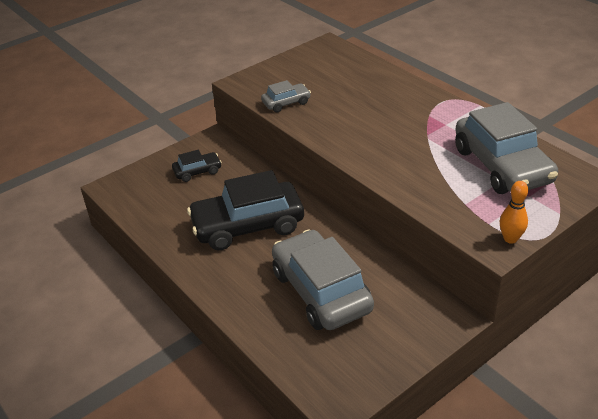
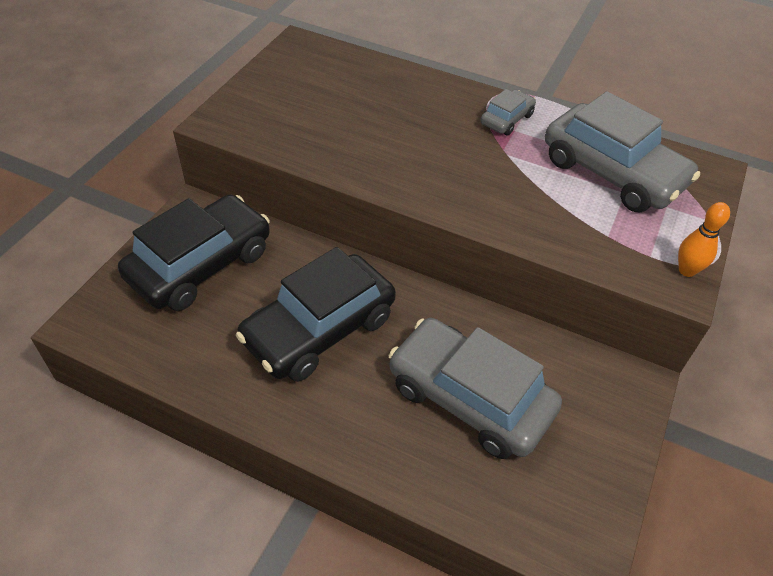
camera: 30 degrees left, 10 degrees up
(197, 171) = (201, 265): black car -> black car, size x2.12
(286, 103) = (299, 141): grey car -> grey car (506, 119)

